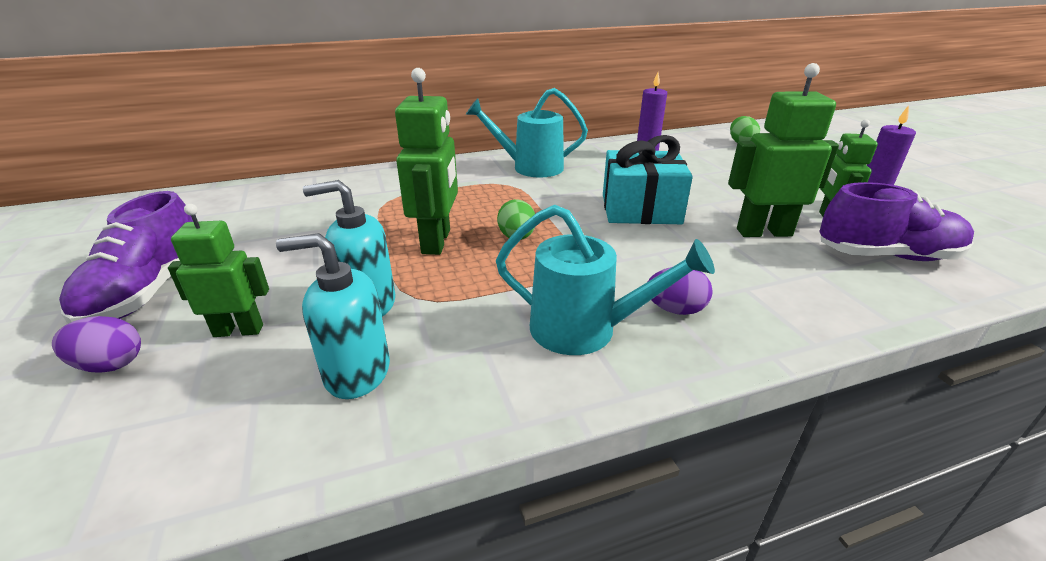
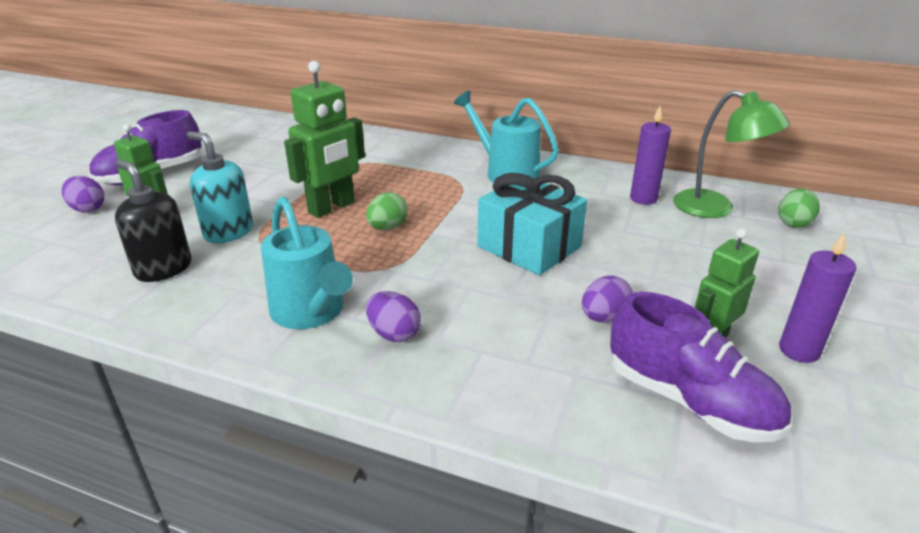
camera: 40 degrees right, 0 degrees up
(357, 373) = (163, 268): turquoise soap dispenser -> black soap dispenser
(692, 148) = (715, 208): none -> green lamp
(763, 232) = (603, 317): green robot -> purple egg

